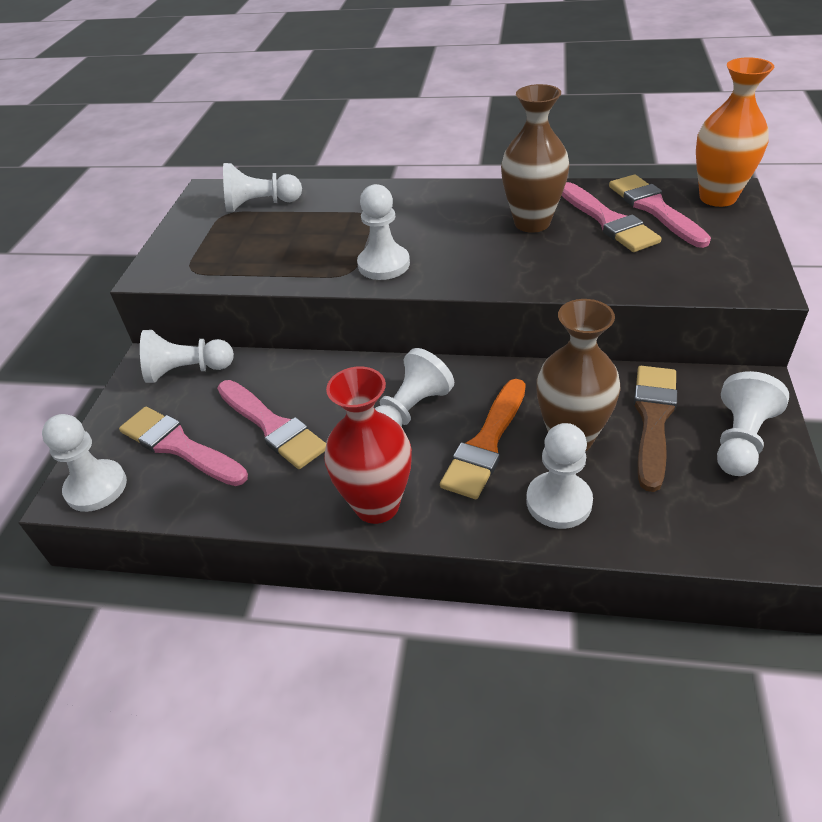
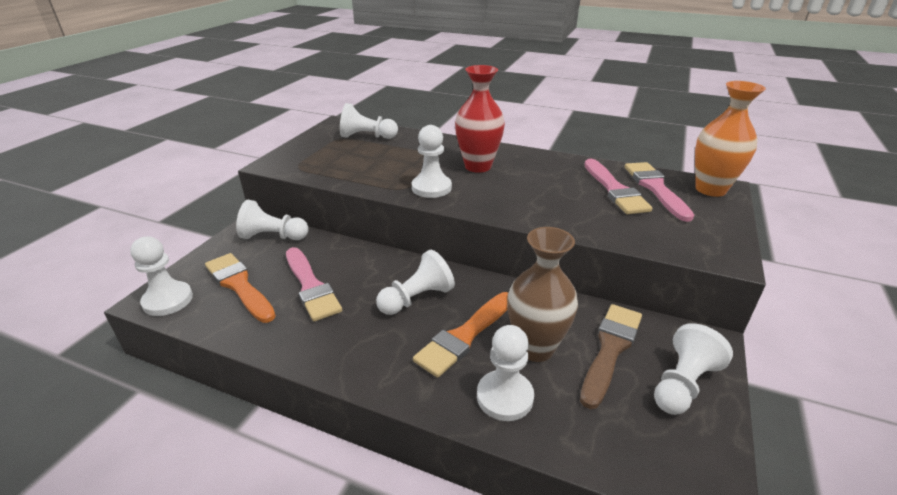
camera: 10 degrees right, 10 degrees down
(179, 446) = (239, 285): pink brush -> orange brush
(377, 505) = (358, 362): red vase -> red vase (478, 166)
(532, 223) = (554, 181): brown vase -> none

